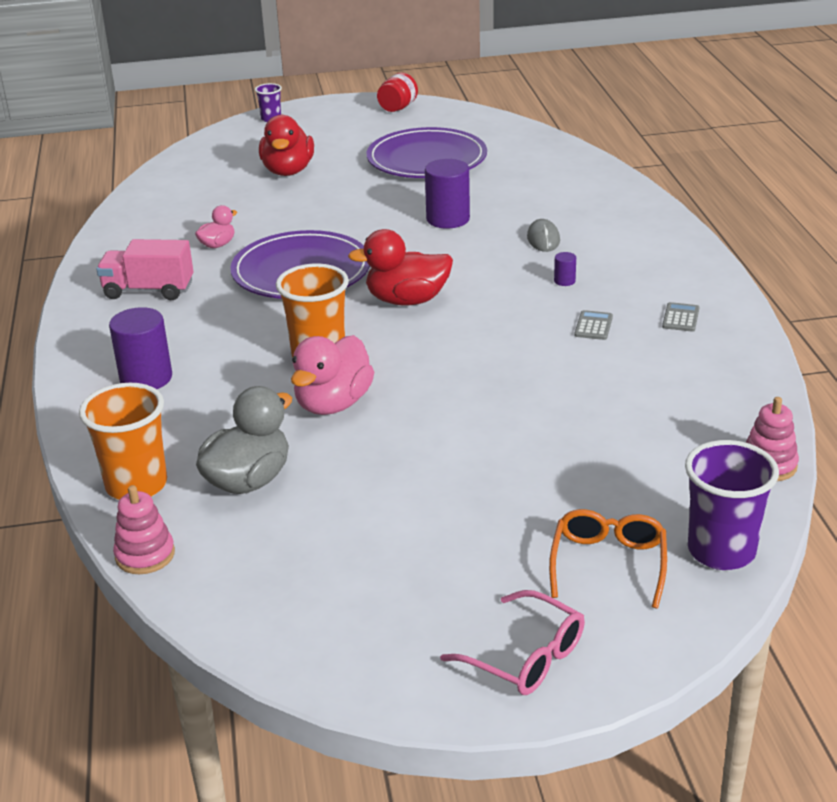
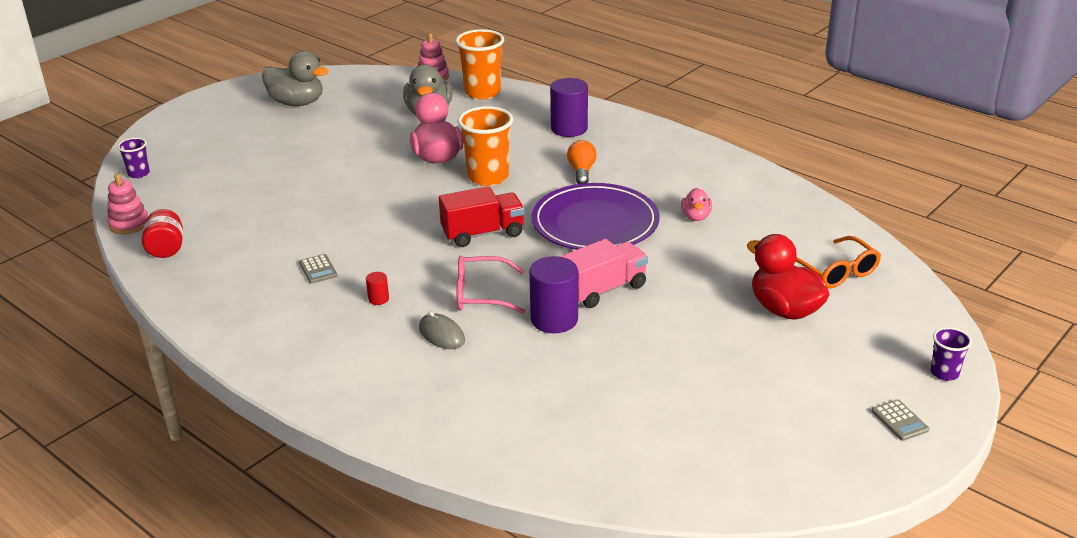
camera: 140 degrees right, 0 degrees up
(149, 290) = (672, 169): pink truck -> pink truck (603, 289)
(226, 322) = (581, 171): none -> orange light bulb
(389, 599) = (297, 103): none -> grey duck
(398, 108) = (854, 466): red jar -> red jar (166, 249)
(407, 300) = (483, 233): red duck -> red truck
(427, 159) = (684, 389): purple plate -> none
(526, 657) = (213, 108): pink glasses -> pink glasses (481, 294)
(564, 281) = (378, 299): purple cylinder -> red cylinder
(608, 563) = (198, 149): orange glasses -> orange glasses (836, 271)
(680, 318) = (252, 304): grey calculator -> grey calculator (899, 420)
(721, 551) = (139, 174): purple cup -> purple cup, size x0.52

